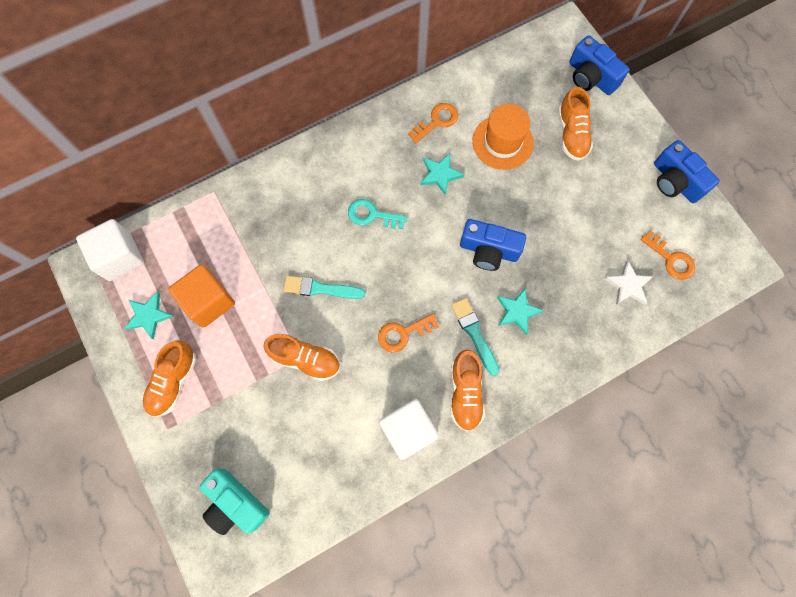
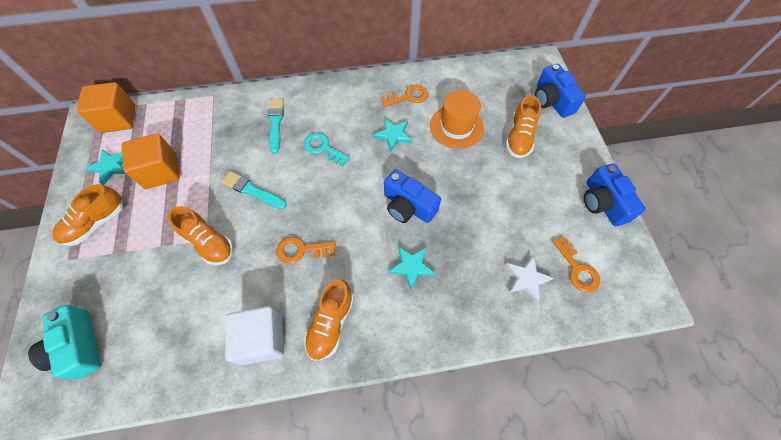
camera: 20 degrees right, 10 degrees down
(120, 257) = (118, 119): white cube -> orange cube
(474, 333) = (364, 272): turquoise brush -> turquoise brush (276, 123)

